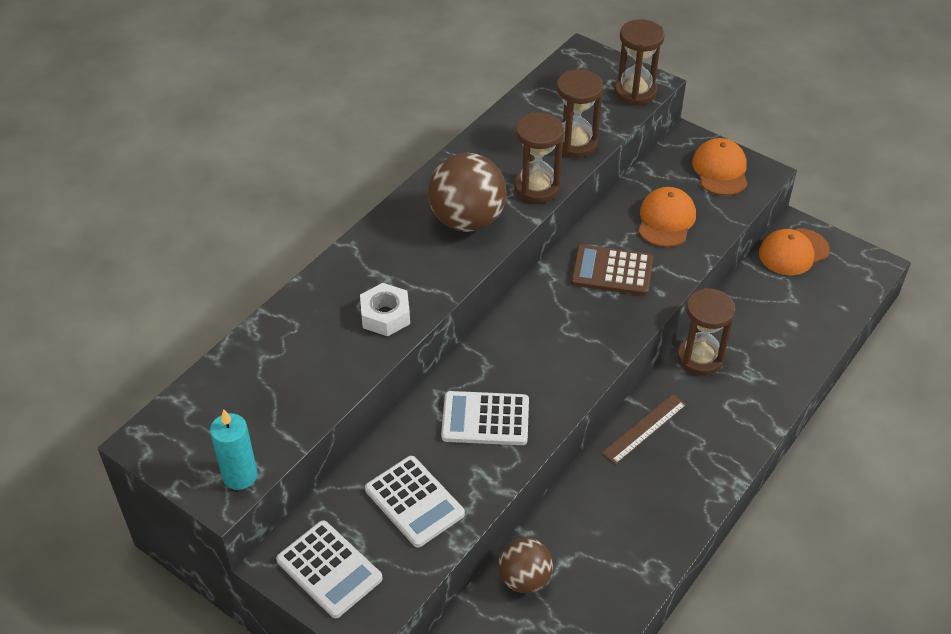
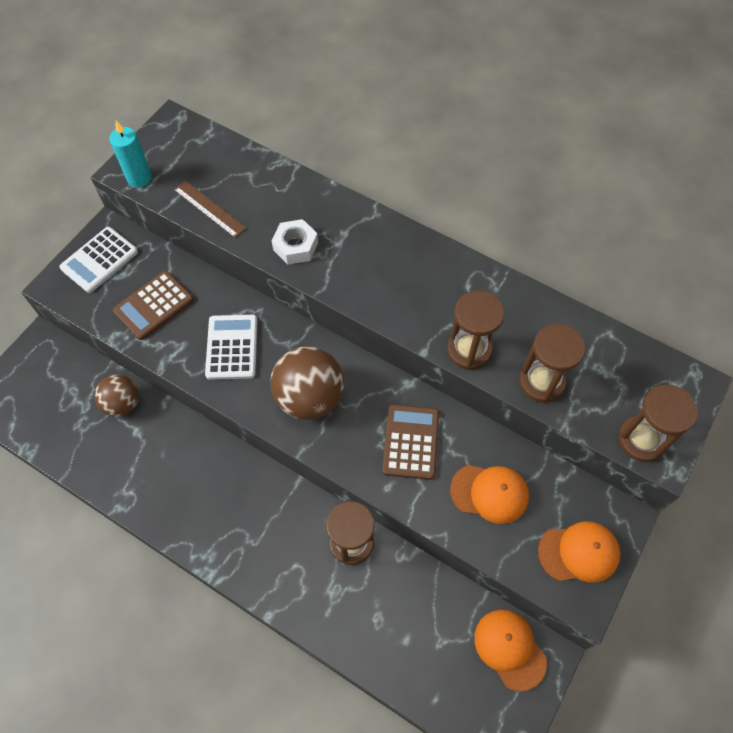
camera: 85 degrees right, 15 degrees up
(414, 502) = (154, 305): white calculator -> brown calculator
(467, 220) = (415, 295): brown ball -> brown ball (309, 397)
(644, 428) = (267, 492): brown ruler -> brown ruler (209, 209)

